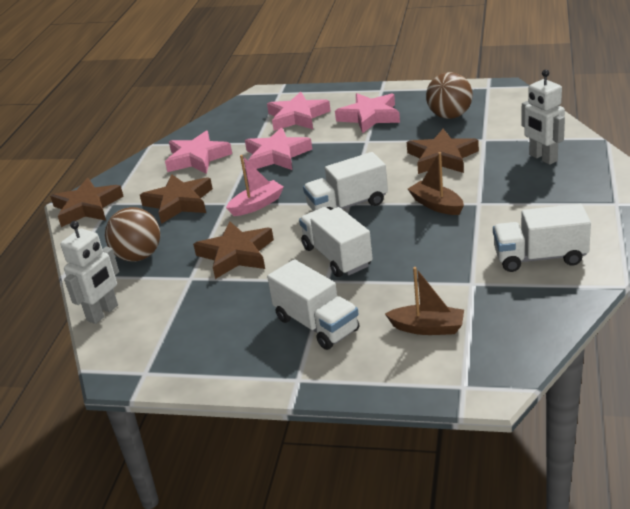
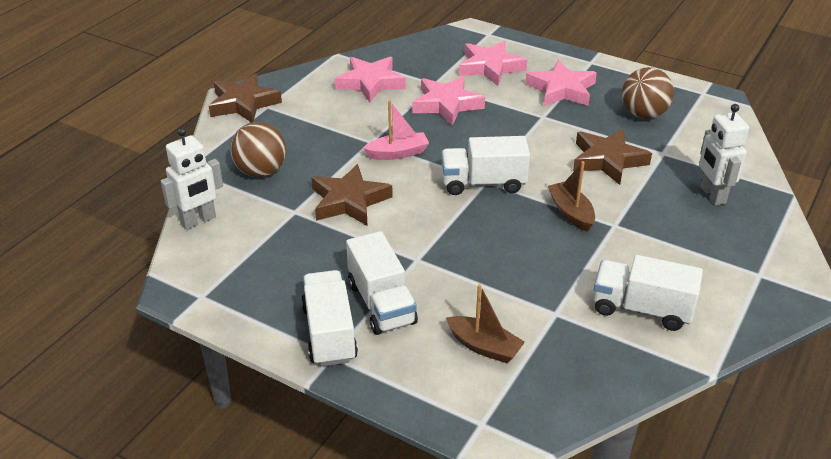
camera: 15 degrees right, 5 degrees up
(179, 203) = (327, 126): brown star -> none
(337, 257) = (441, 237): white truck -> white truck (329, 333)

